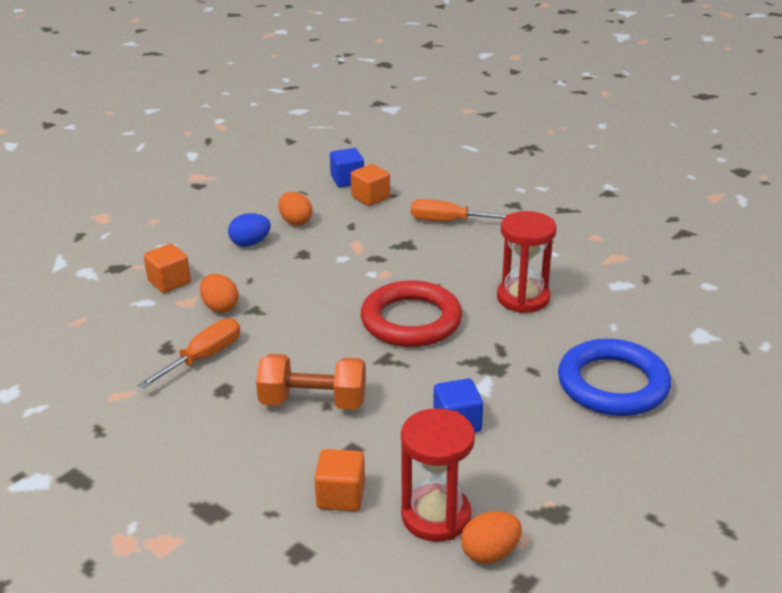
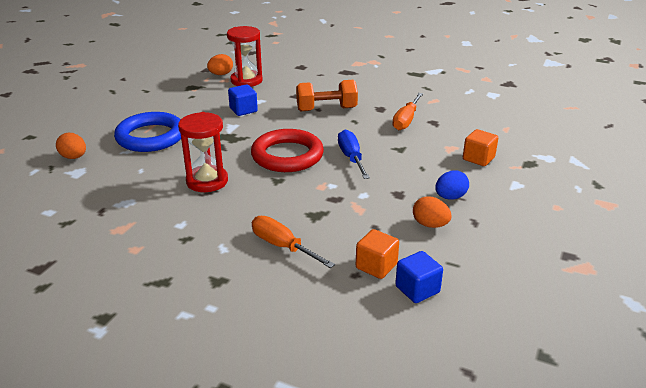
camera: 165 degrees right, 0 degrees up
(220, 307) = (424, 147): orange egg -> orange egg (74, 157)
(327, 305) = (351, 158): none -> blue screwdriver
(341, 496) = (292, 81): orange cube -> none
(449, 221) = (283, 246): orange screwdriver -> orange screwdriver turned 135 degrees counterclockwise

